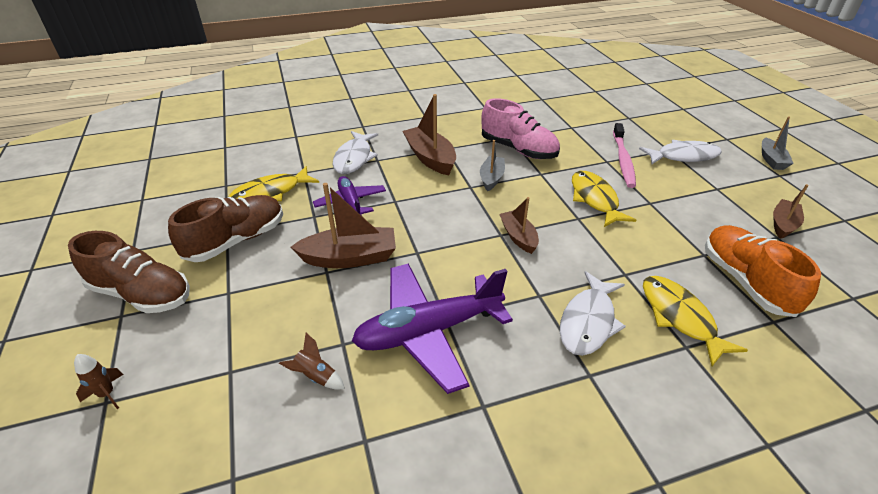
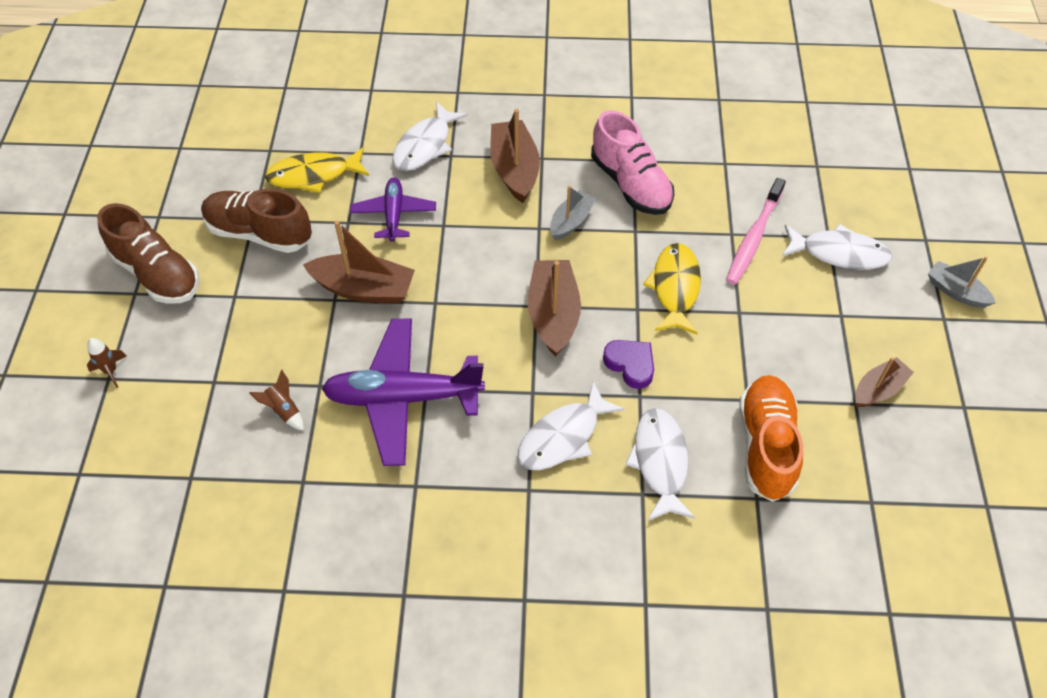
camera: 20 degrees right, 15 degrees up
(236, 241) = (259, 233): brown shoe -> brown shoe turned 135 degrees counterclockwise
(518, 237) = (553, 314): brown boat -> brown boat, size x1.62
(601, 255) = (630, 365): none -> purple heart
(679, 317) = (660, 462): yellow fish -> white fish
(771, 160) = (955, 291): grey boat -> grey boat turned 105 degrees clockwise

